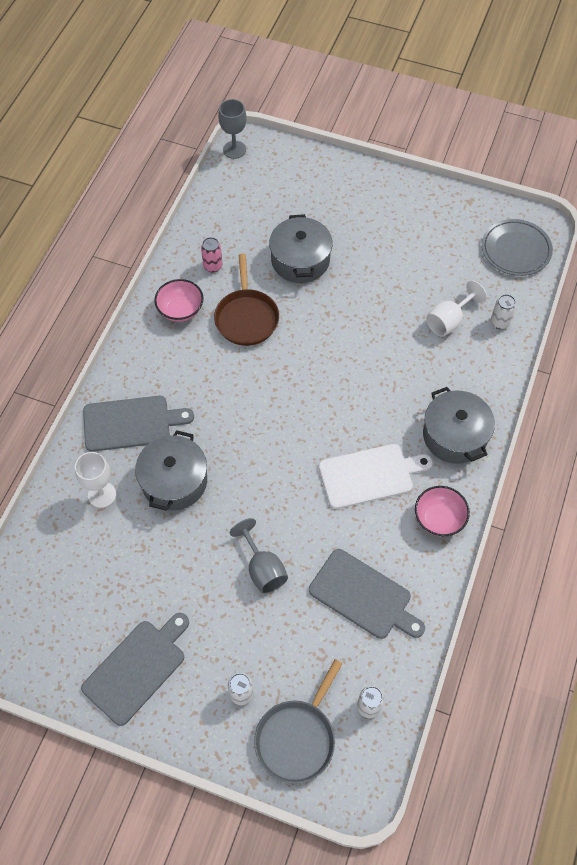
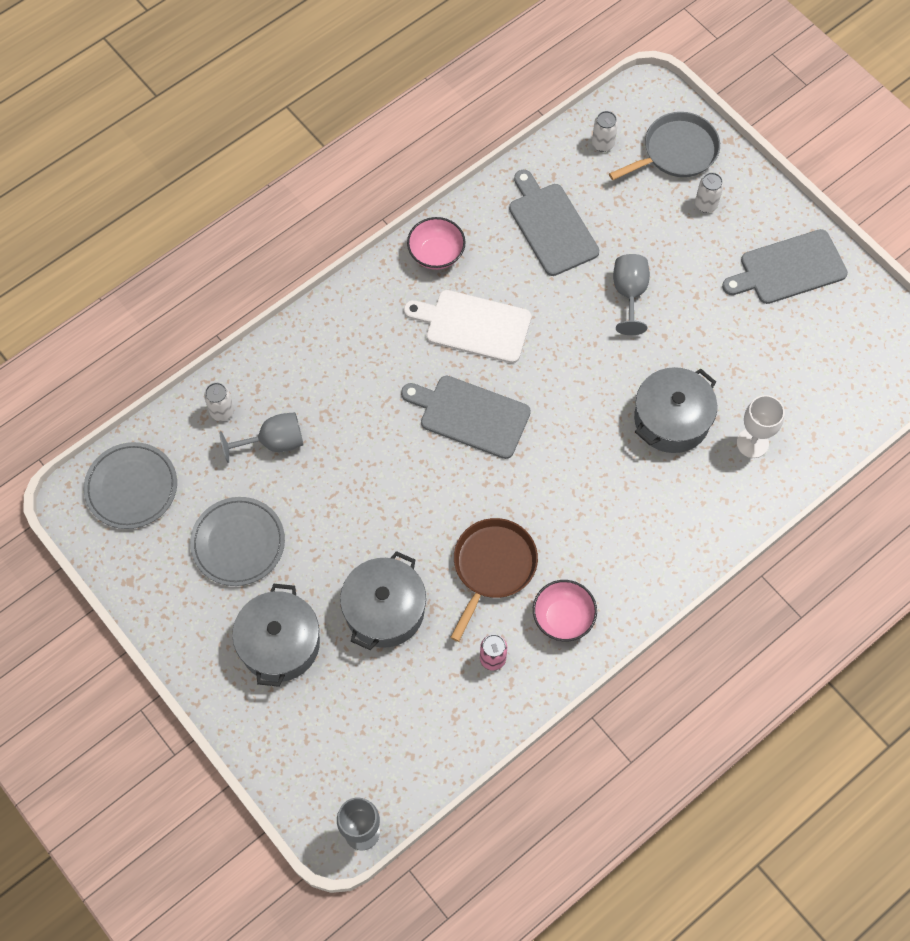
camera: 150 degrees left, 5 degrees up
(131, 423) = (687, 506): grey cutting board -> grey cutting board (470, 416)
(421, 252) = (238, 543): none -> grey plate
(449, 321) = (273, 442): white goblet -> grey goblet
(454, 435) = (363, 320): grey pot -> grey pot (279, 643)

